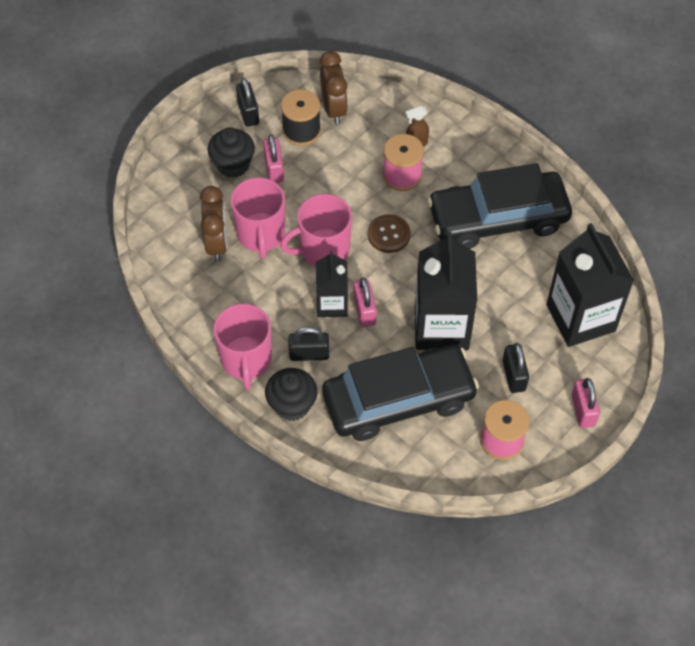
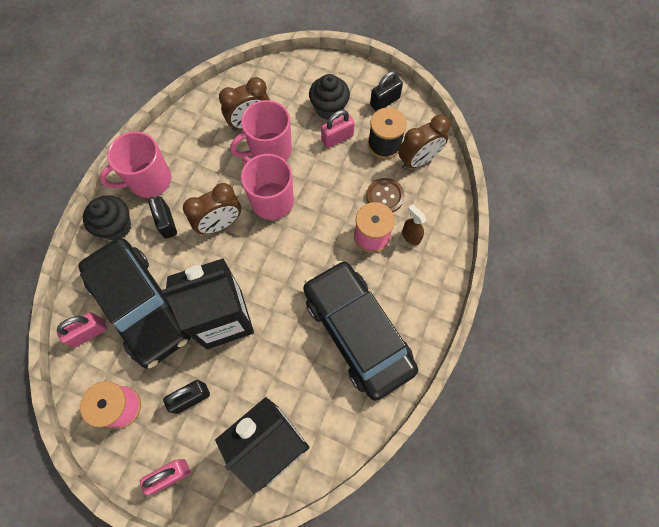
camera: 70 degrees right, 10 degrees up
(332, 304) = (220, 224): black carton -> brown clock
(364, 311) = (221, 251): pink padlock -> pink padlock (88, 333)
(389, 234) = (305, 245): brown button -> brown button (385, 196)

